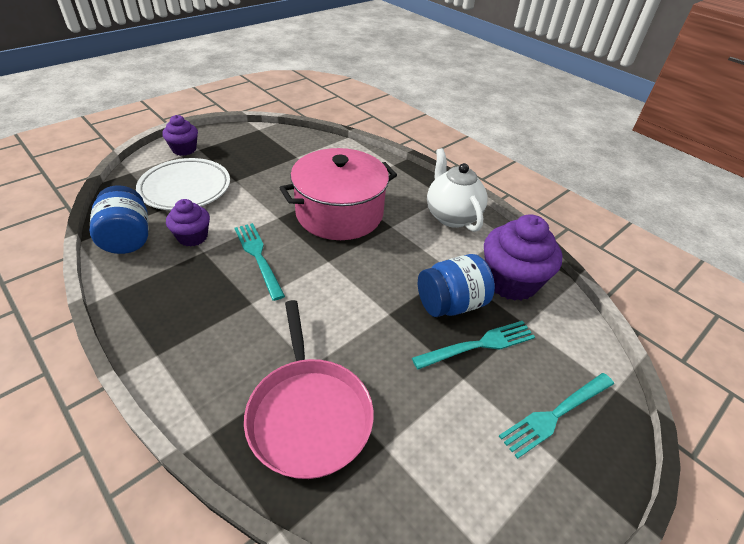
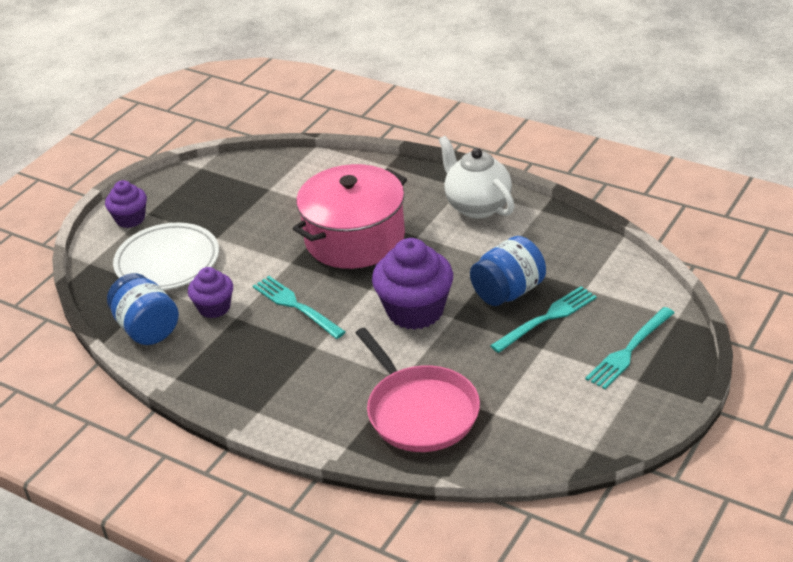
camera: 10 degrees left, 5 degrees down
(511, 281) = (560, 254): purple cupcake -> purple cupcake (415, 311)

